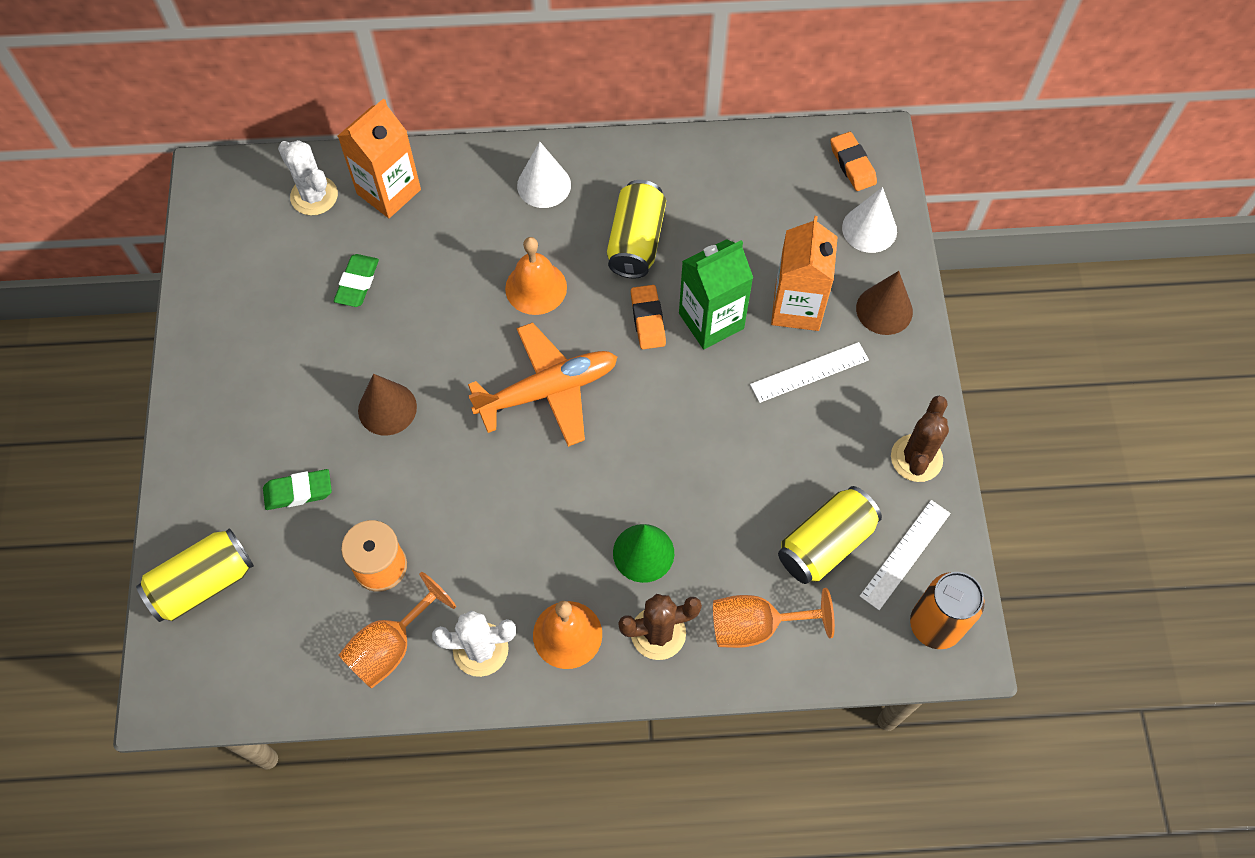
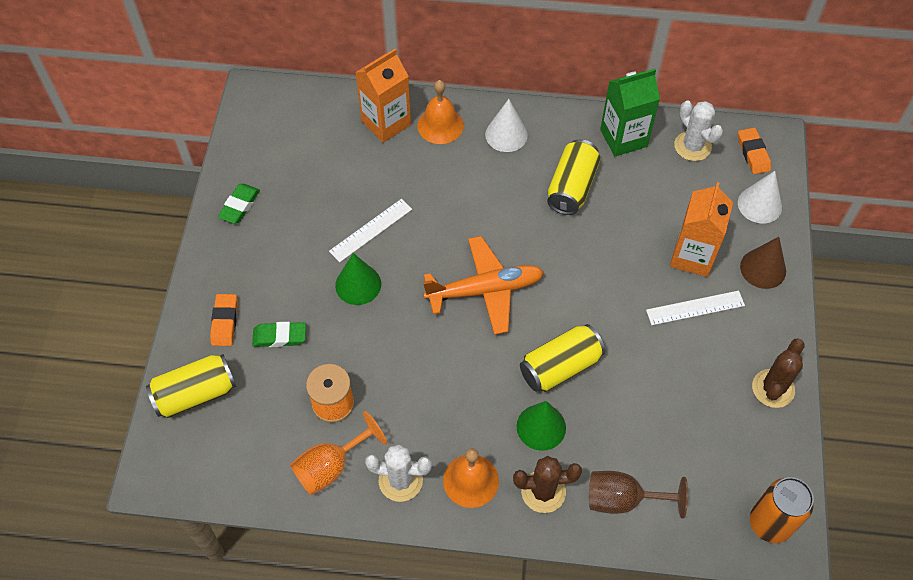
camera: 10 degrees right, 5 degrees down
(314, 196) = (329, 118): white cactus -> white cactus (692, 146)
(357, 283) = (351, 187): green eraser -> green eraser (240, 206)
(387, 408) = (358, 284): brown cone -> green cone
(536, 287) = (488, 211): orange bell -> orange bell (440, 125)
(647, 320) = (572, 248): orange eraser -> orange eraser (225, 322)
(711, 321) = (622, 256): green carton -> green carton (623, 138)
(755, 626) = (622, 499): orange goblet -> brown goblet
(825, 543) = (689, 444): yellow can -> yellow can (560, 366)
(905, 554) = (753, 463): white ruler -> white ruler (371, 230)

